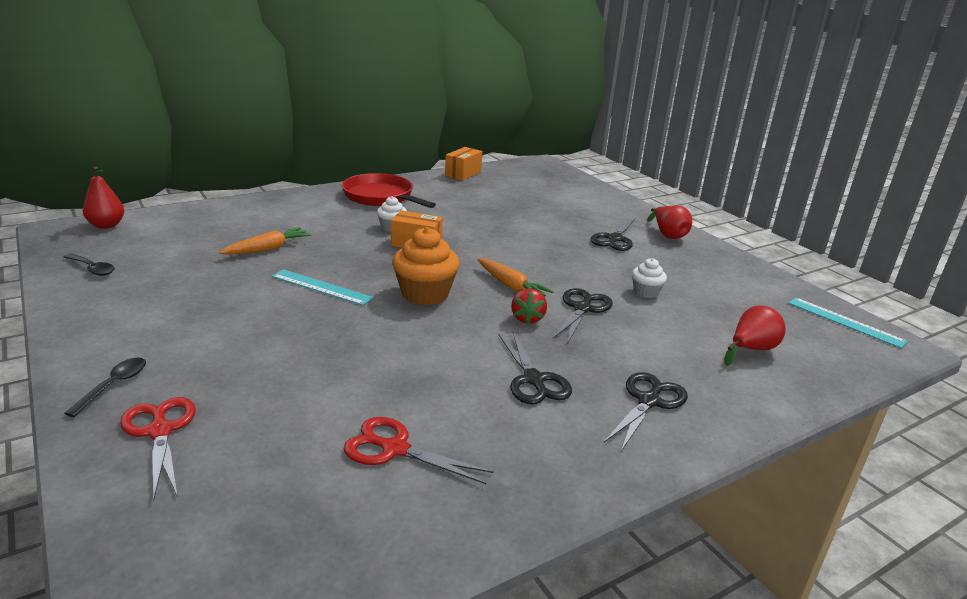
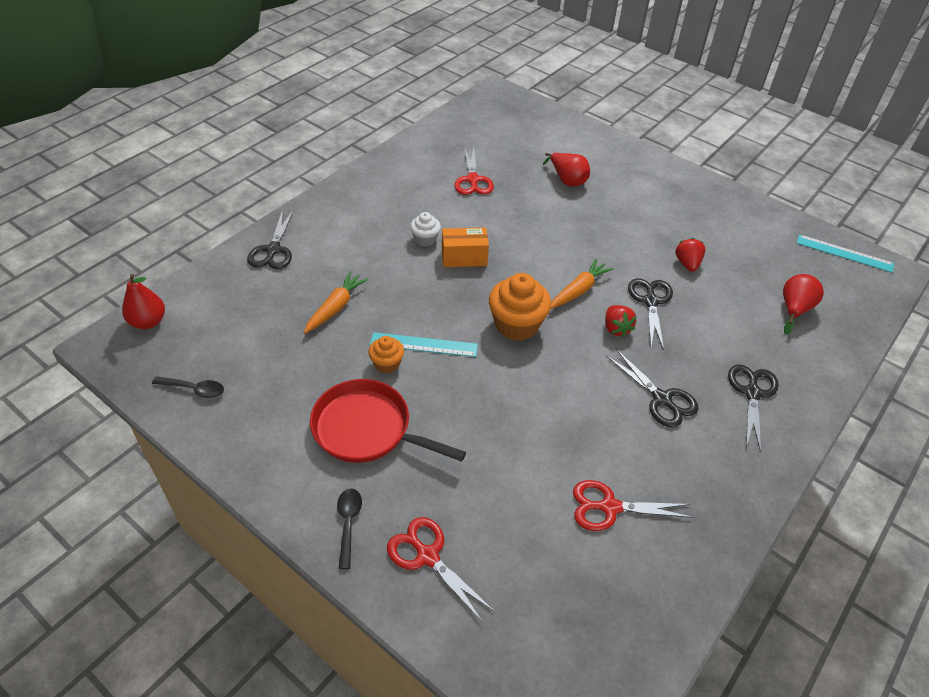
camera: 20 degrees left, 20 degrees up
(274, 291) = (387, 364): none -> orange cupcake
(381, 197) = (382, 194): red pan -> red pan (367, 429)
(463, 174) = (434, 132): orange box -> none
(471, 203) = (472, 180): none -> red scissors
(511, 286) = (578, 290): orange carrot -> orange carrot turned 75 degrees counterclockwise
(614, 239) = (625, 197): black scissors -> black scissors (273, 250)
(646, 292) = (687, 264): white cupcake -> red strawberry
(668, 235) = (665, 177): red pear -> red pear (567, 180)

